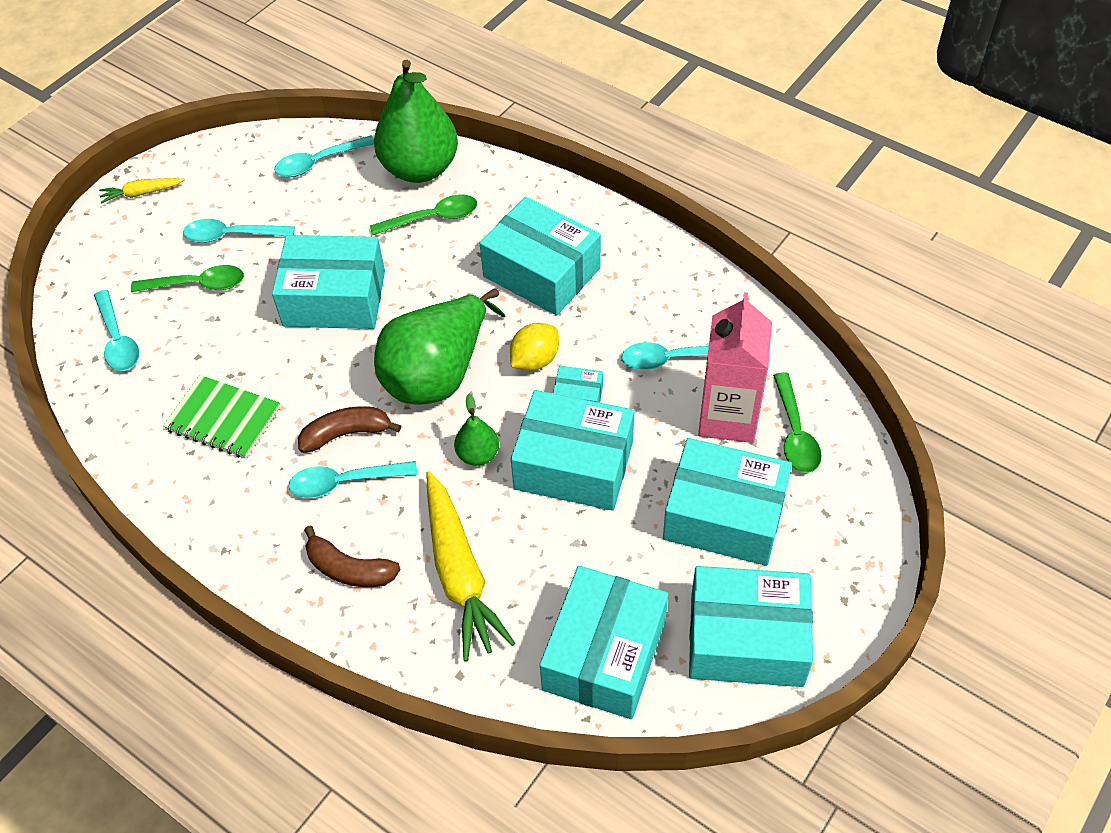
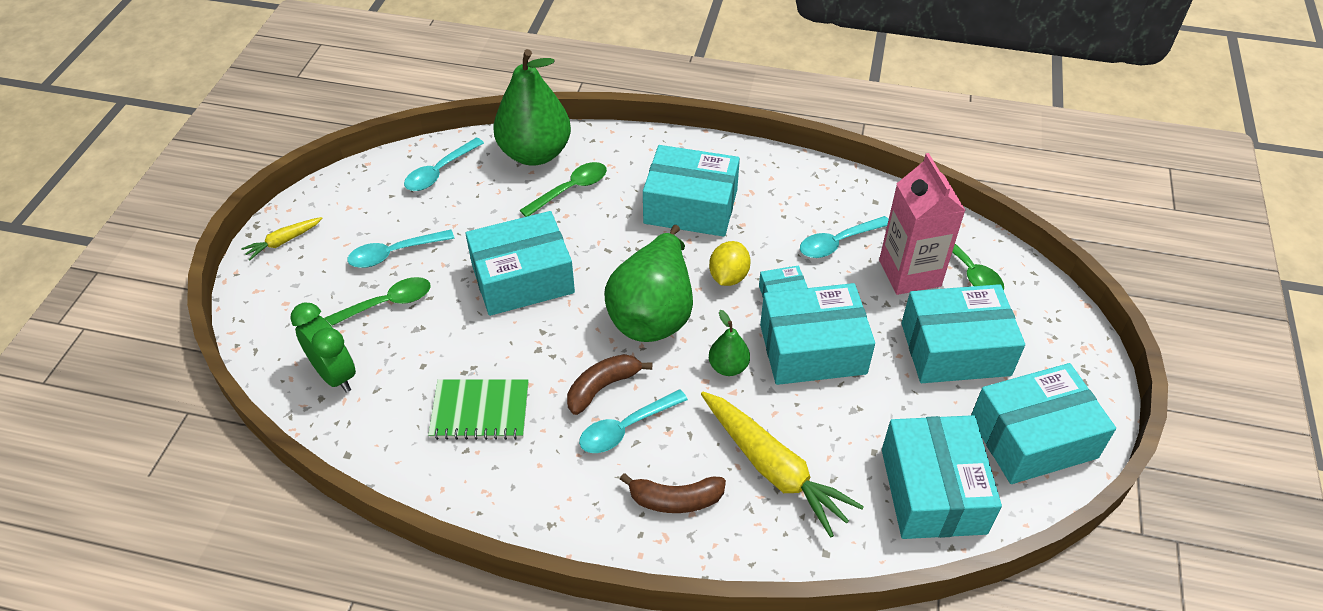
camera: 25 degrees left, 5 degrees down
(118, 340) = (335, 375): turquoise spoon -> green clock

